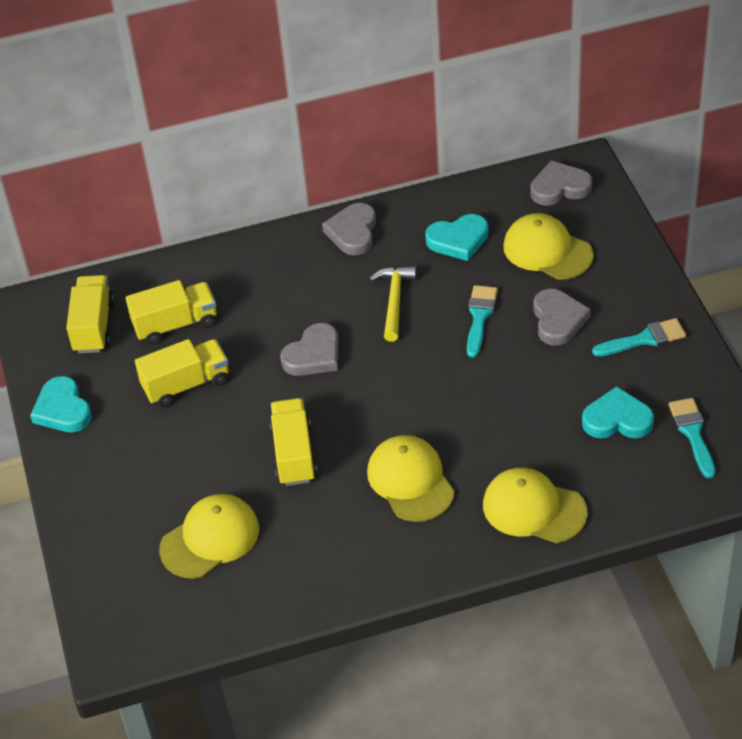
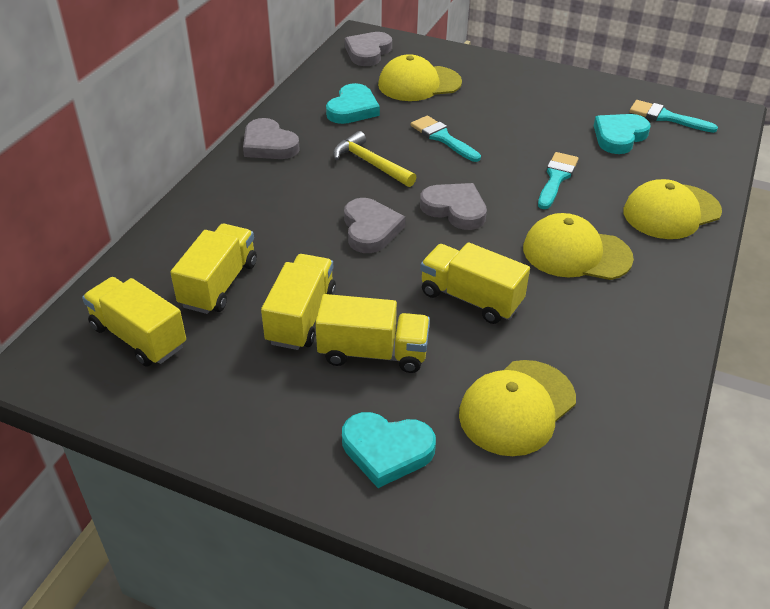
camera: 55 degrees left, 5 degrees down
(63, 409) = (213, 421): turquoise heart -> turquoise heart (387, 450)
(189, 440) = (373, 353): none -> yellow truck
(210, 539) = (517, 407): yellow cap -> yellow cap turned 135 degrees counterclockwise
(558, 320) = (491, 111): grey heart -> grey heart (455, 209)
(644, 339) = (555, 92): turquoise brush -> turquoise brush (556, 178)

